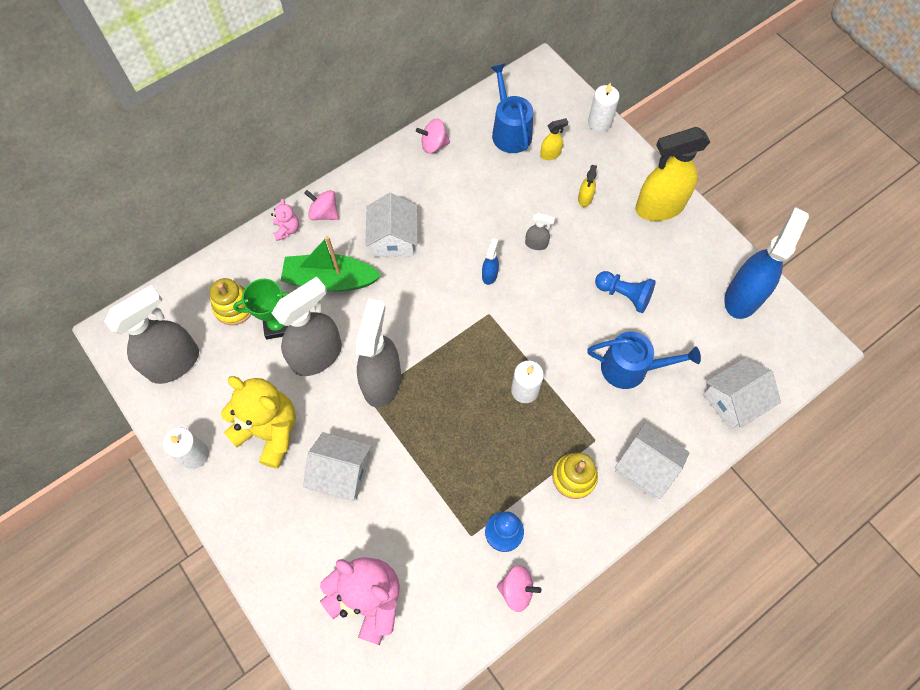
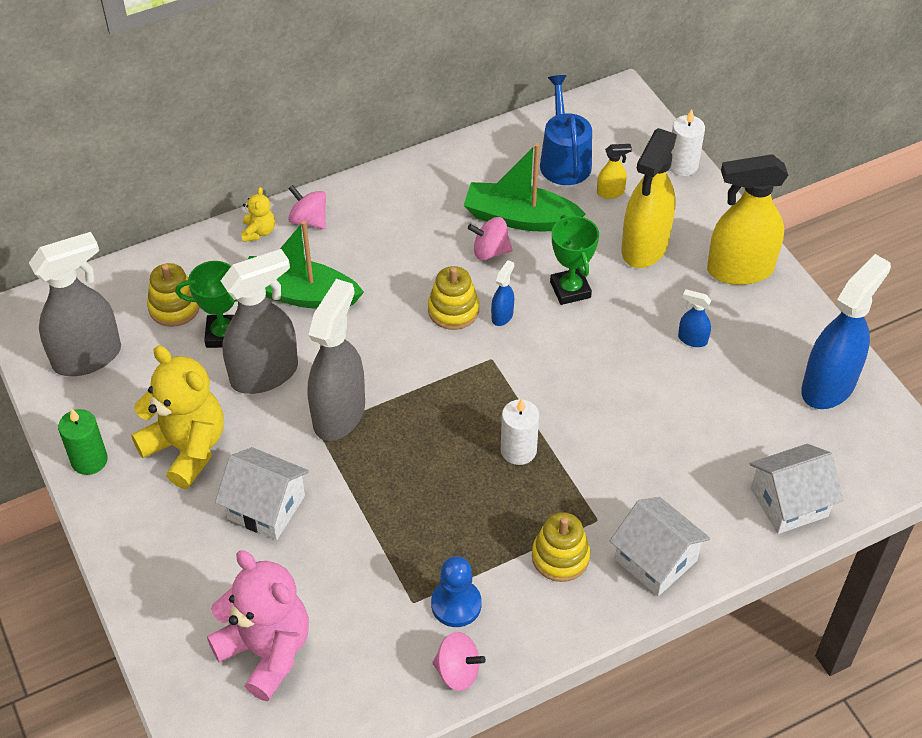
camera: 10 degrees right, 15 degrees down
(194, 455) = (89, 460): white candle -> green candle
(287, 229) = (258, 232): pink teddy bear -> yellow teddy bear
(393, 239) = (389, 260): white house -> none
(434, 145) = (463, 163): pink spinning top -> pink spinning top (490, 251)
(451, 276) = (453, 310): none -> yellow stacking toy
(486, 187) = (520, 218): none -> green boat
(536, 244) = (570, 290): grey spray bottle -> green trophy
(585, 198) = (644, 247): yellow spray bottle -> yellow spray bottle, size x2.31
(624, 295) = (671, 362): blue pawn -> none
(630, 368) = (661, 445): blue watering can -> none
(635, 273) = (692, 339): none -> blue spray bottle

